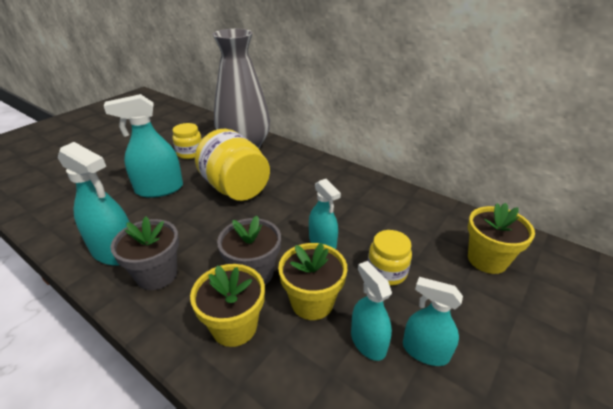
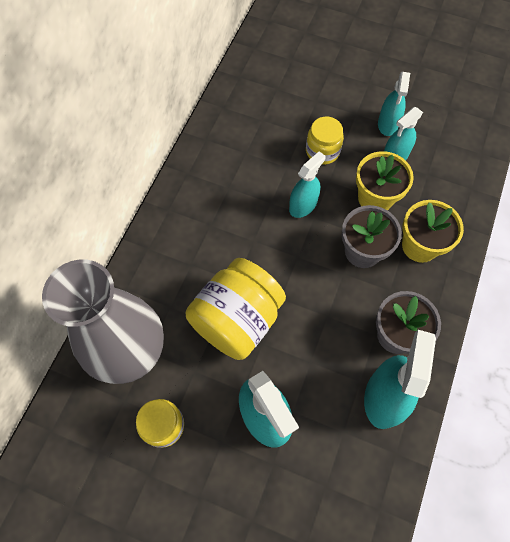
camera: 105 degrees left, 30 degrees up
(487, 259) = (283, 84): yellow flower pot -> none

